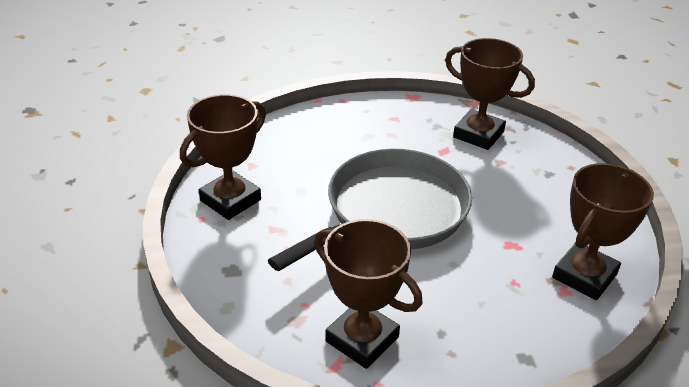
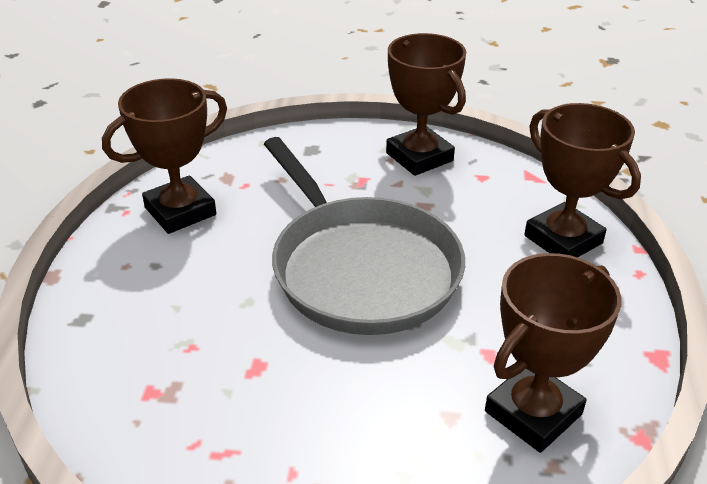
camera: 105 degrees right, 0 degrees up
(584, 276) = (163, 424): brown trophy -> brown trophy (563, 239)

